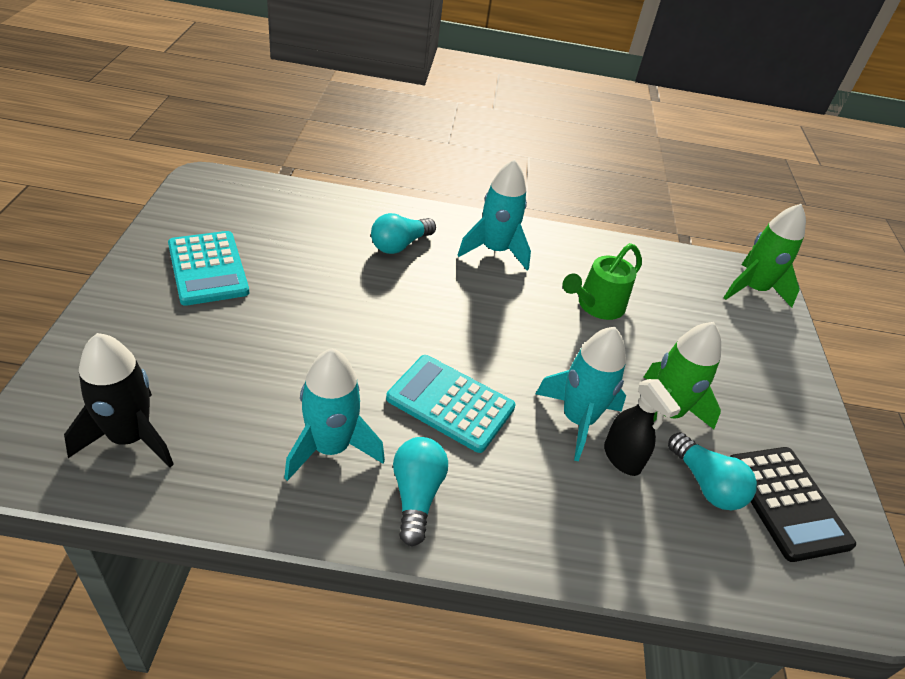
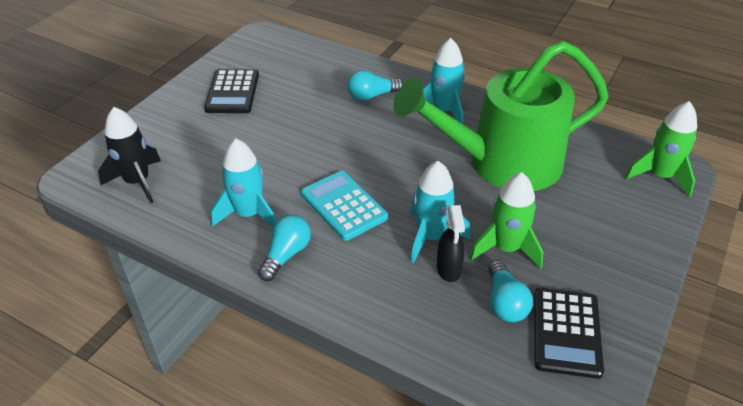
camera: 30 degrees right, 0 degrees up
(208, 268) = (232, 92): turquoise calculator -> black calculator
(596, 306) = (502, 163): green watering can -> green watering can, size x2.30

